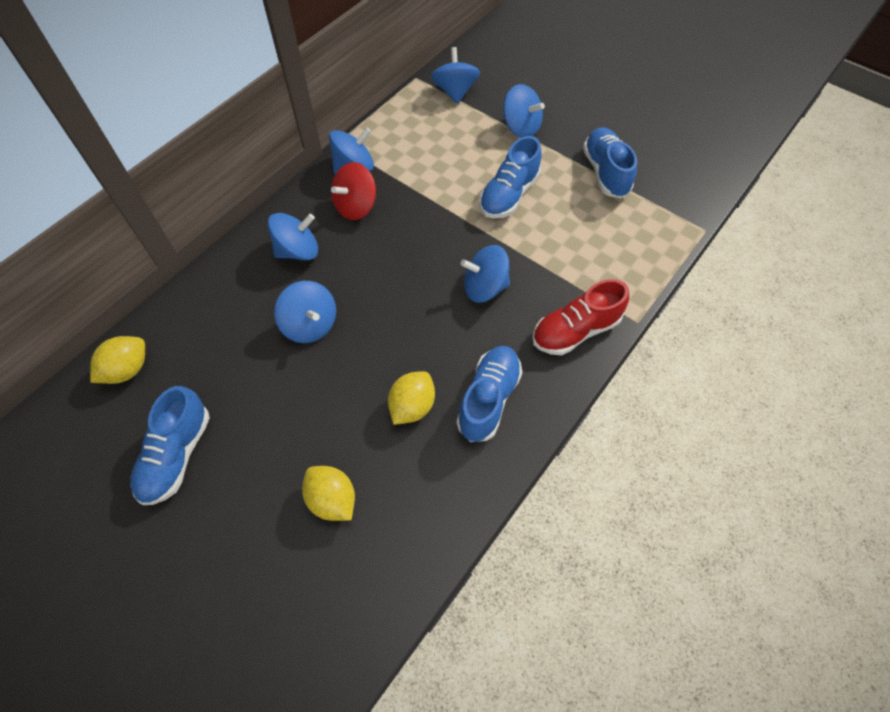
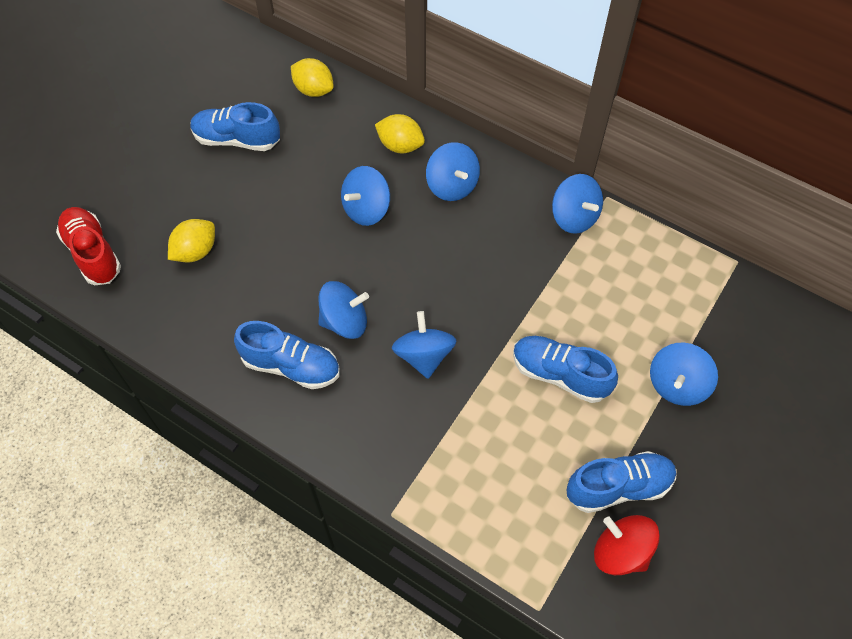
camera: 85 degrees right, 0 degrees up
(356, 206) = (517, 226): red spinning top -> red spinning top (620, 551)
(412, 406) = (283, 301): yellow lemon -> yellow lemon (400, 146)
(455, 91) = (724, 306): blue spinning top -> blue spinning top (345, 321)
(575, 331) = (375, 447): red shoe -> red shoe (93, 253)

